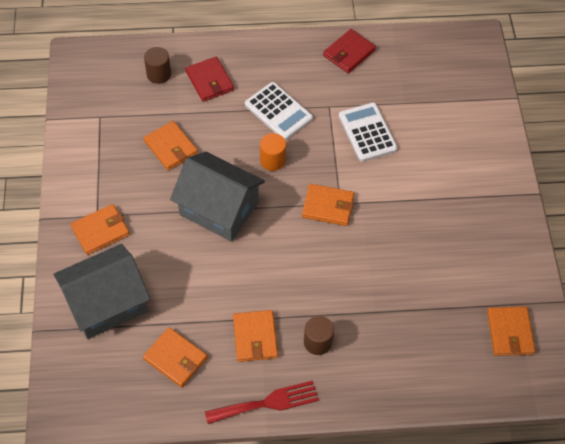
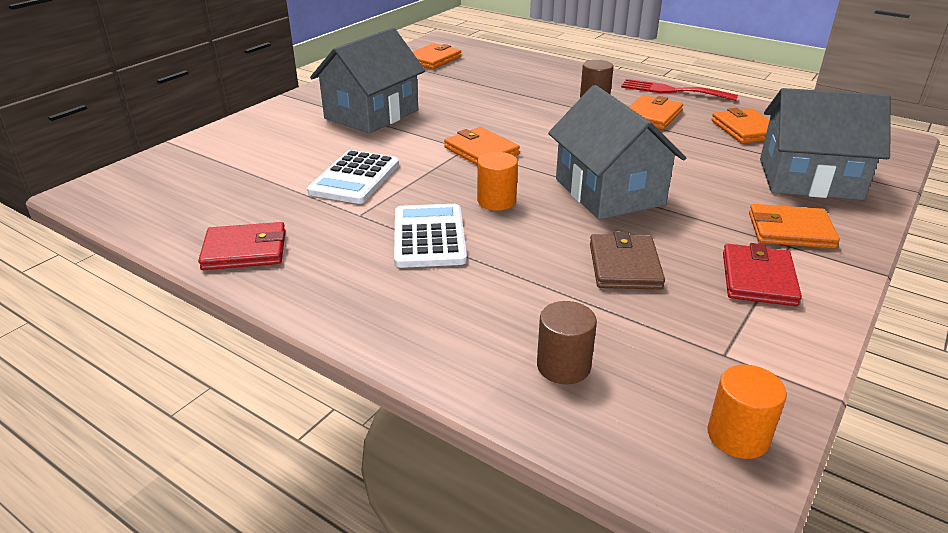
camera: 140 degrees left, 25 degrees down
(80, 80) = (738, 436): none -> orange cylinder
(171, 147) = (624, 266): orange wallet -> brown wallet
(210, 81) = (484, 314): red wallet -> red wallet (758, 279)
(443, 206) = (372, 114): none -> grey house

